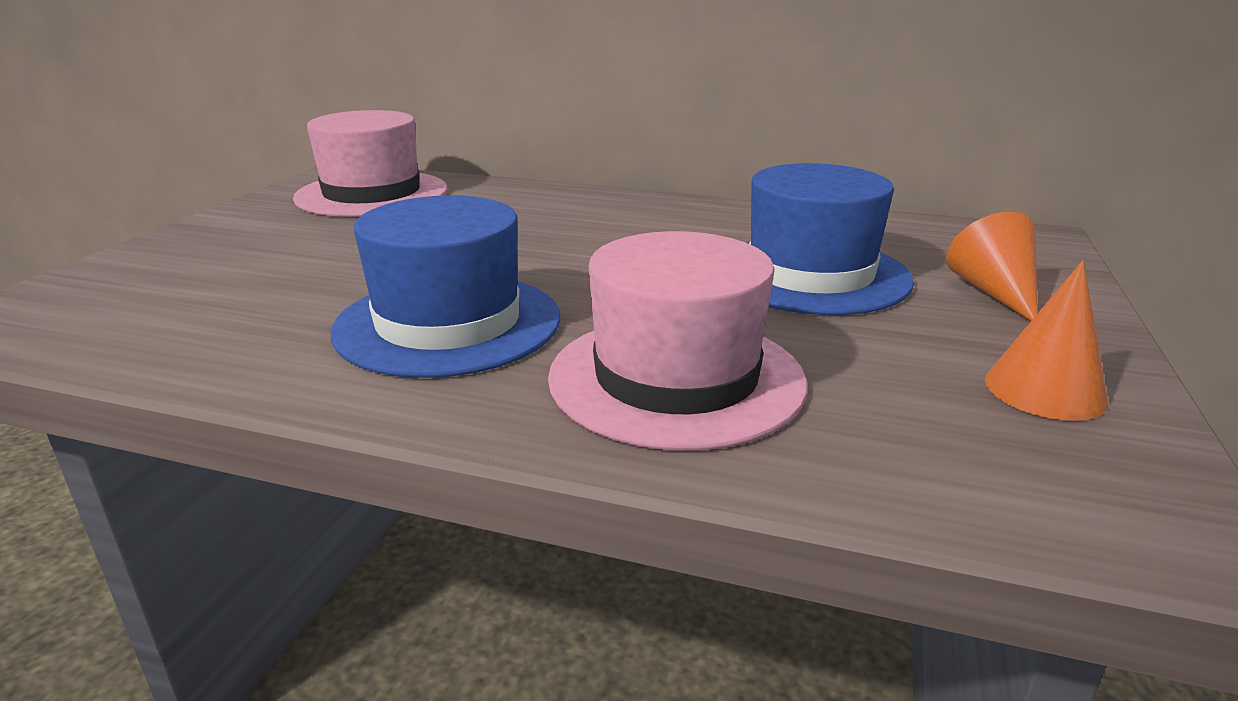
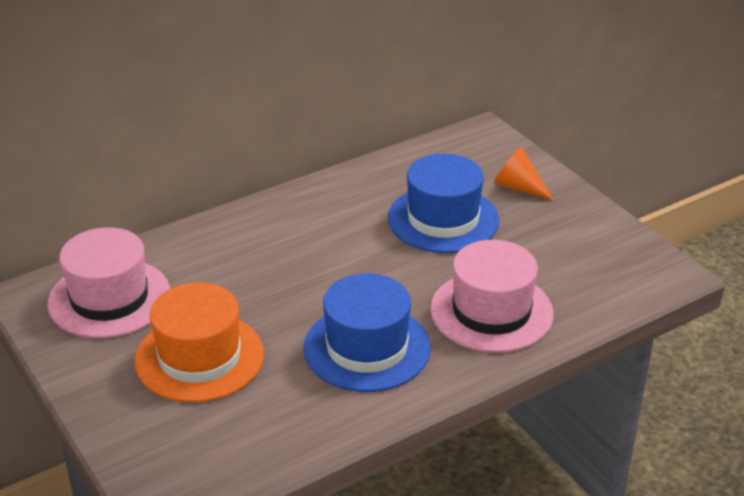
camera: 50 degrees left, 10 degrees up
(313, 250) = (199, 357): none -> orange hat
(1044, 390) = (593, 236): orange cone -> none

